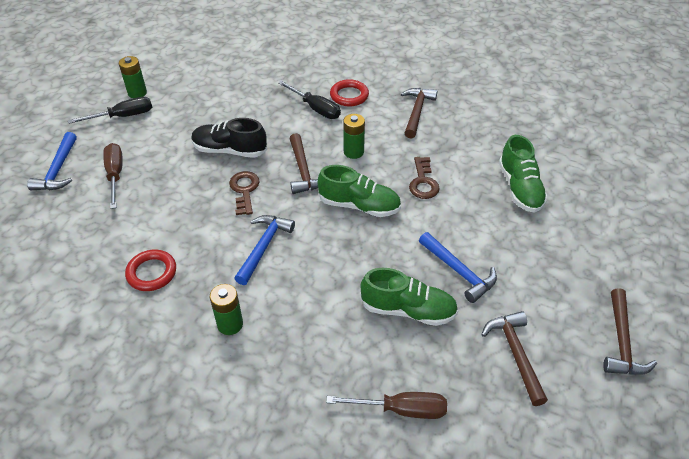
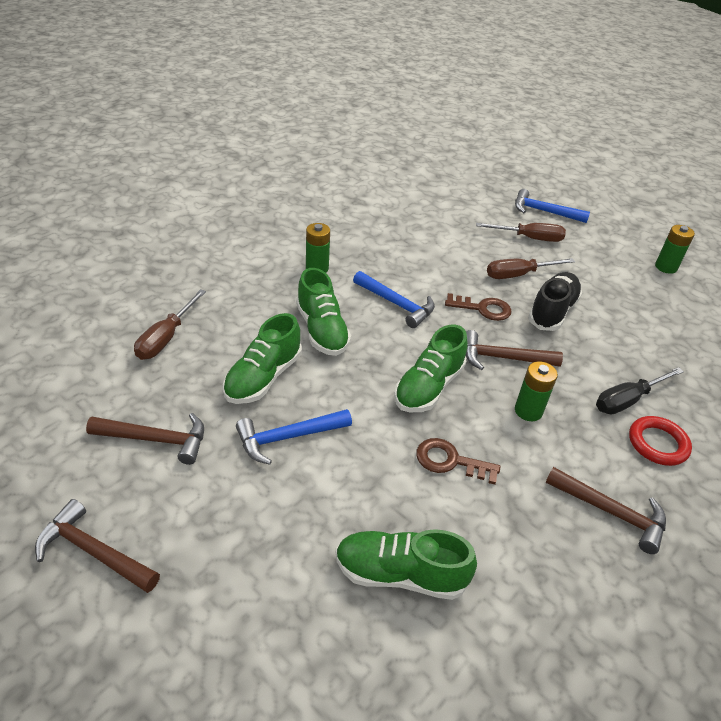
camera: 105 degrees right, 5 degrees down
(123, 116) = (622, 253): black screwdriver -> none
(151, 273) = (395, 240): red ring -> none
(183, 175) = (518, 275): none -> brown screwdriver
(327, 289) = (322, 330): none -> green shoe

